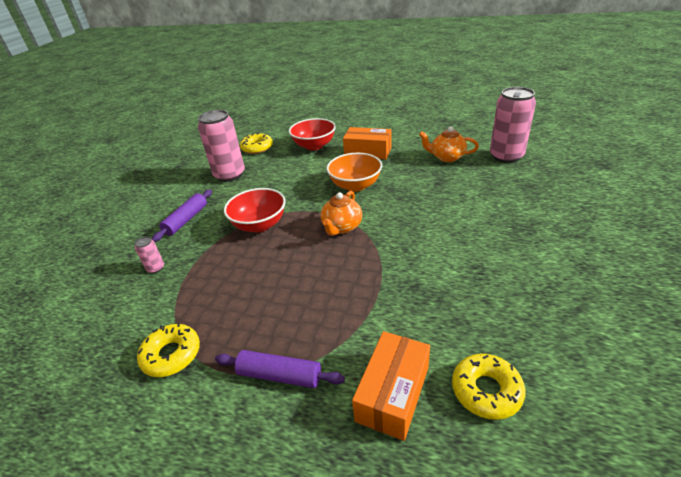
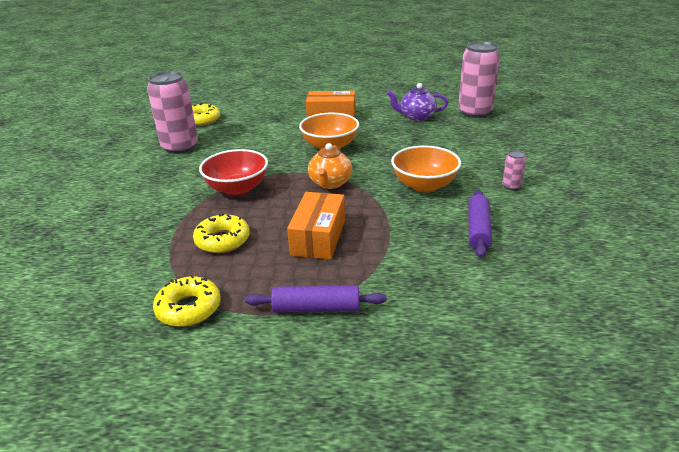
camera: 15 degrees left, 5 degrees down
(156, 268) = (131, 238): pink can -> pink can (511, 186)
(186, 220) = (146, 192): purple rolling pin -> purple rolling pin (478, 230)
(314, 146) = (269, 114): red bowl -> none
(393, 393) = (434, 306): orange box -> orange box (318, 237)
(429, 239) = (424, 185): none -> orange bowl
(447, 157) = (416, 117): orange teapot -> purple teapot
(486, 390) = (517, 292): yellow donut -> yellow donut (222, 240)

